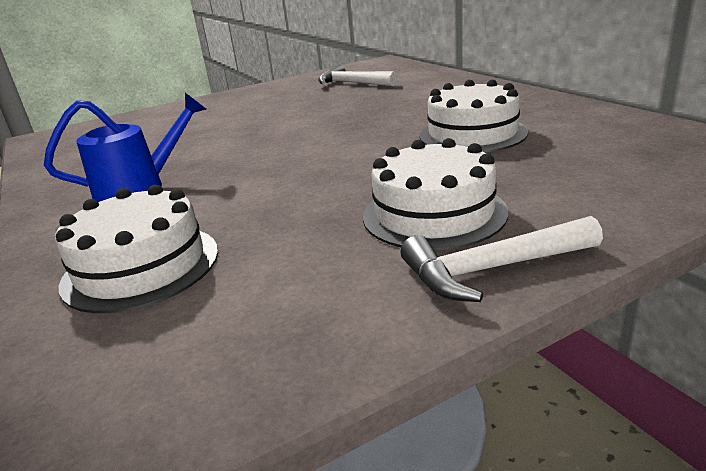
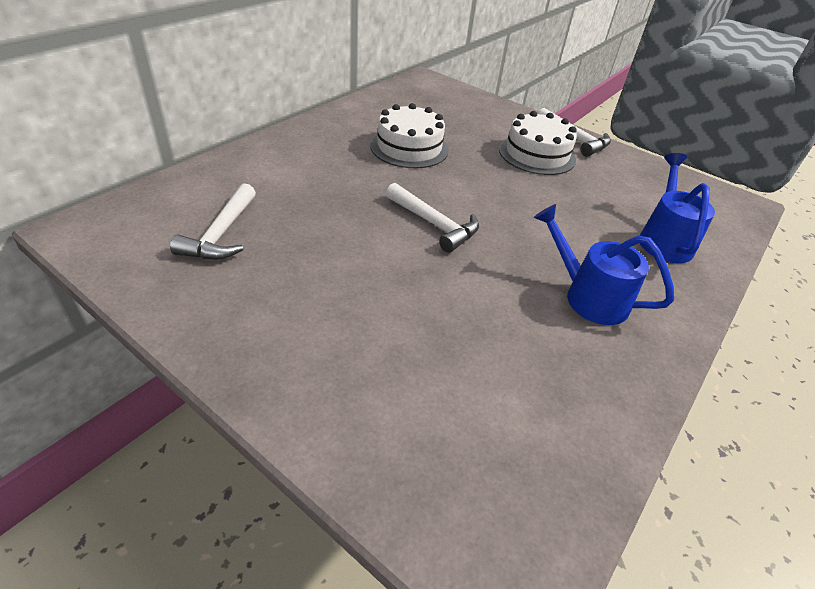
camera: 120 degrees left, 15 degrees up
(141, 266) = (663, 239): white cake -> blue watering can
(309, 137) = (434, 224): none -> white hammer

